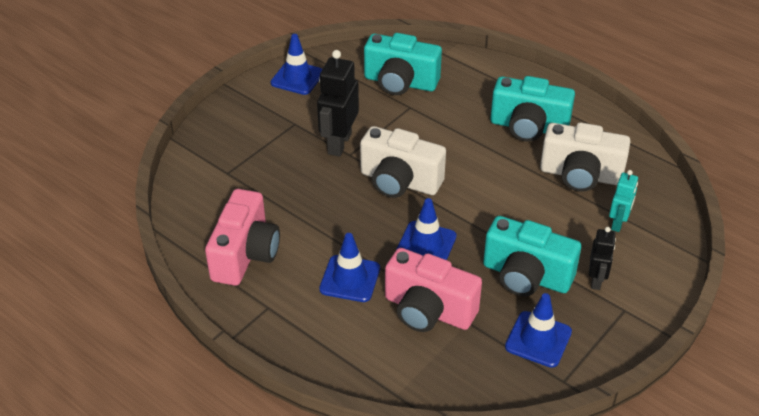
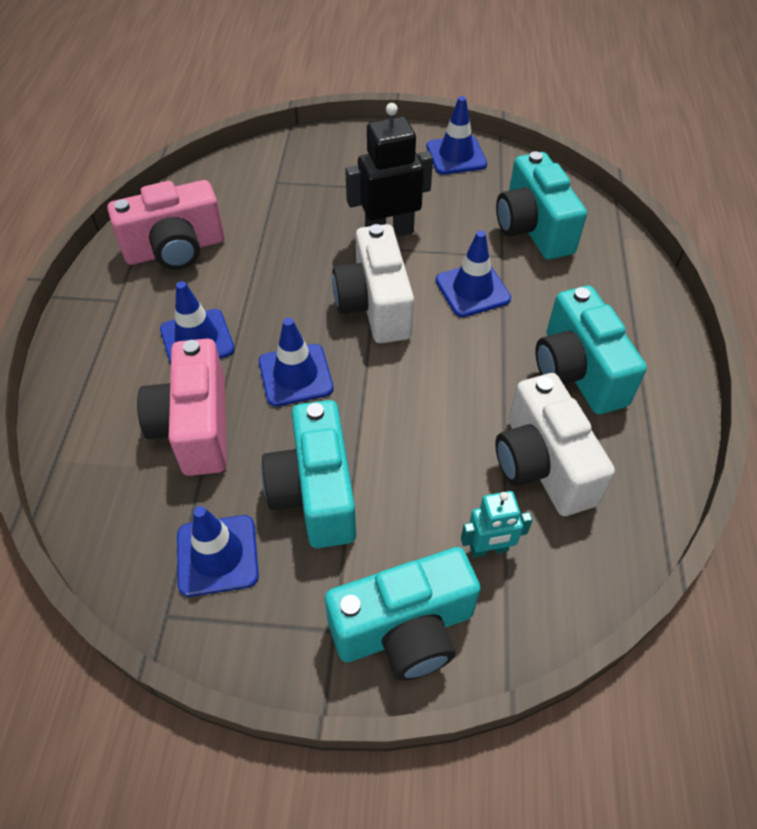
camera: 55 degrees right, 10 degrees up
(427, 134) = (472, 290): none -> blue traffic cone
(596, 280) = (363, 572): black robot -> none
(643, 280) = (404, 629): none -> turquoise camera

